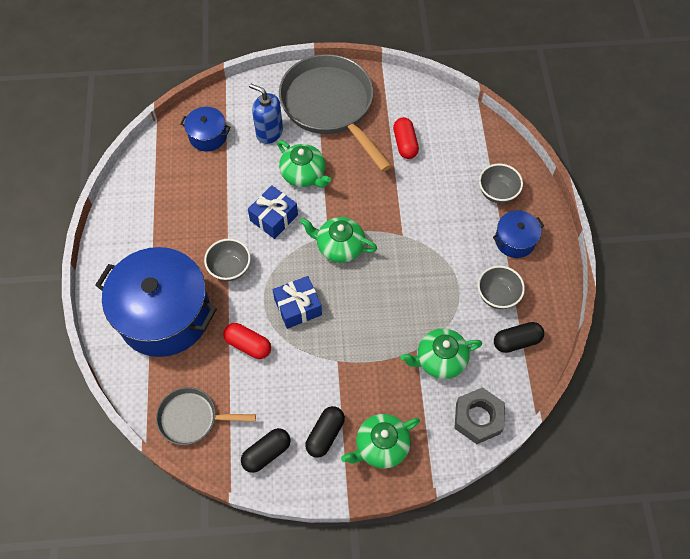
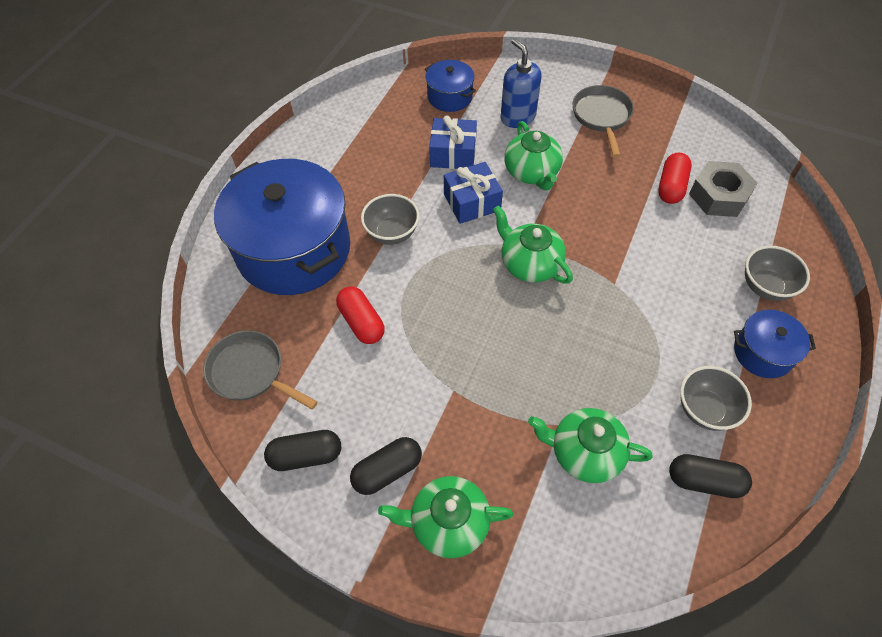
camera: 30 degrees right, 5 degrees down
(298, 307) = (442, 307): blue gift -> blue gift (453, 154)
(330, 106) = (602, 117): grey pan -> grey pan, size x0.52
(478, 418) = (598, 556): grey nut -> grey nut (718, 196)

